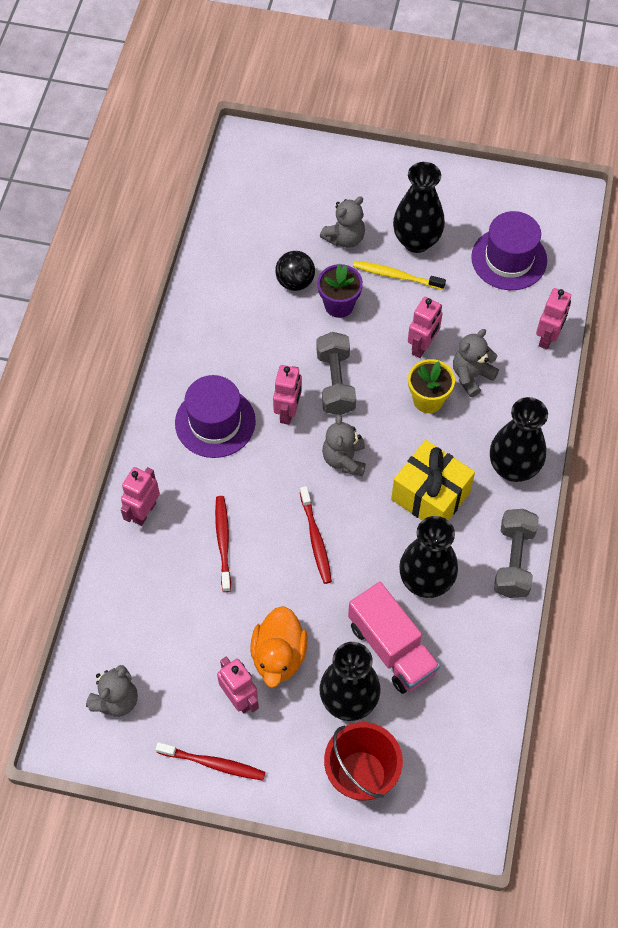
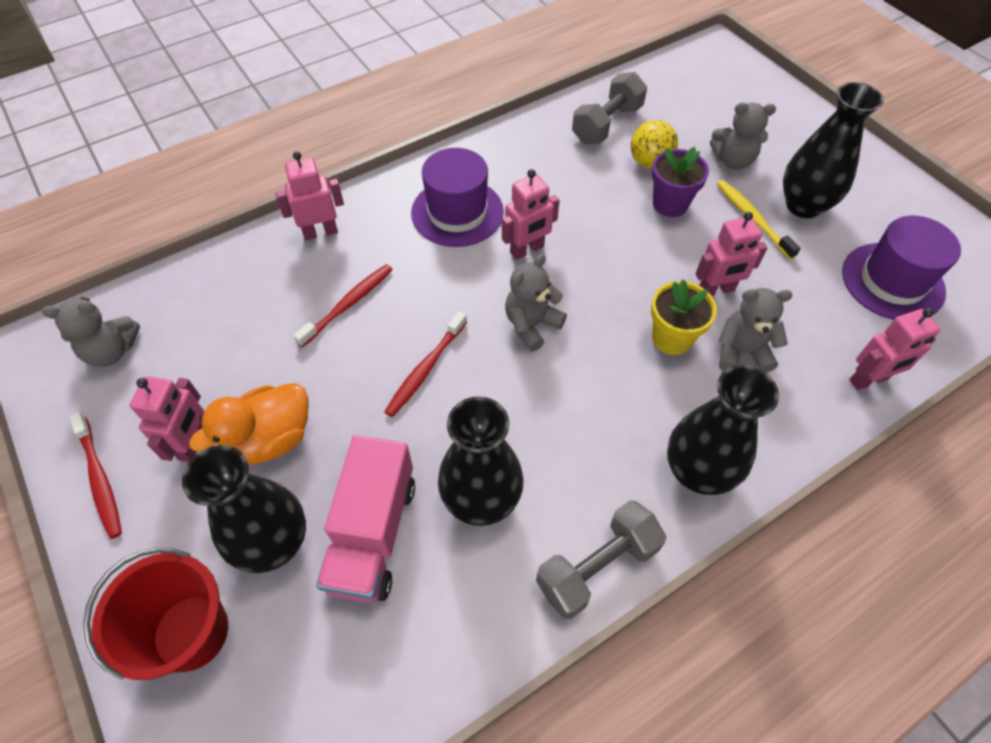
camera: 45 degrees right, 5 degrees down
(295, 282) = (649, 162): black ball -> yellow ball
(335, 382) = (597, 259): grey dumbbell -> grey dumbbell (607, 124)
(430, 496) = (578, 424): yellow gift -> none

